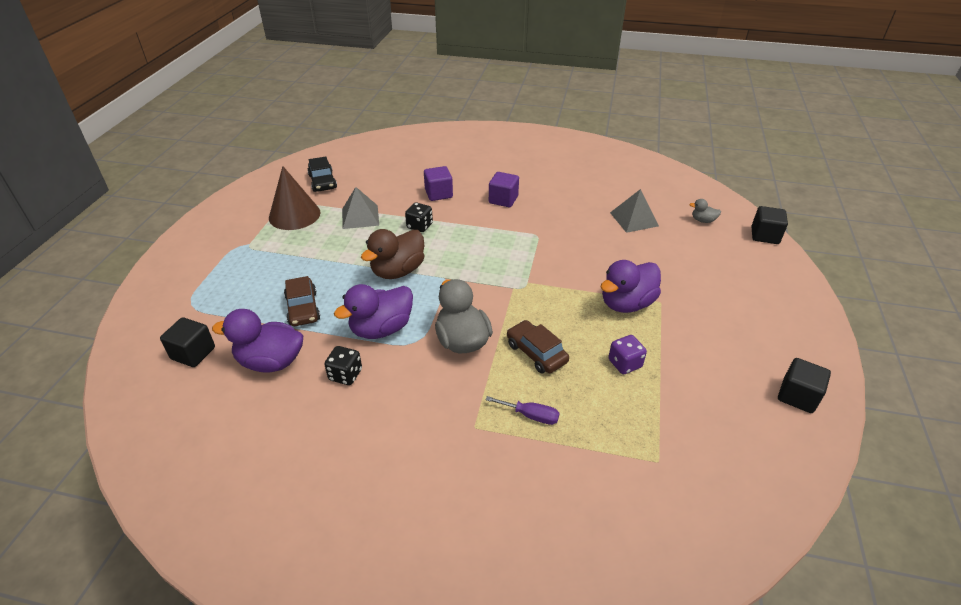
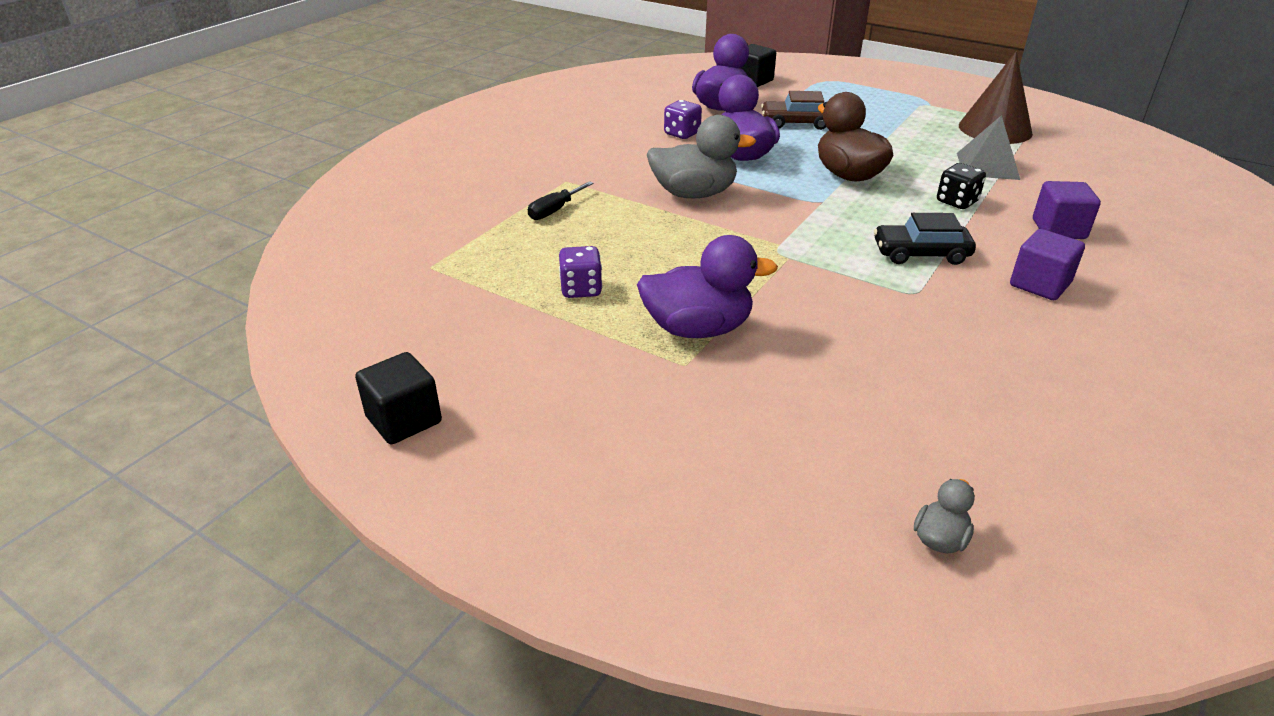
camera: 110 degrees right, 5 degrees down
(323, 182) = (1090, 150): black car -> black car (921, 253)
(345, 375) = (682, 134): black dice -> purple dice
(530, 415) = (554, 210): purple screwdriver -> black screwdriver
(536, 353) = (644, 233): brown car -> none
(626, 304) = (697, 329): purple duck -> purple duck turned 105 degrees clockwise
(634, 219) = (957, 424): grey pyramid -> none
(764, 235) = (849, 637): black cube -> none

